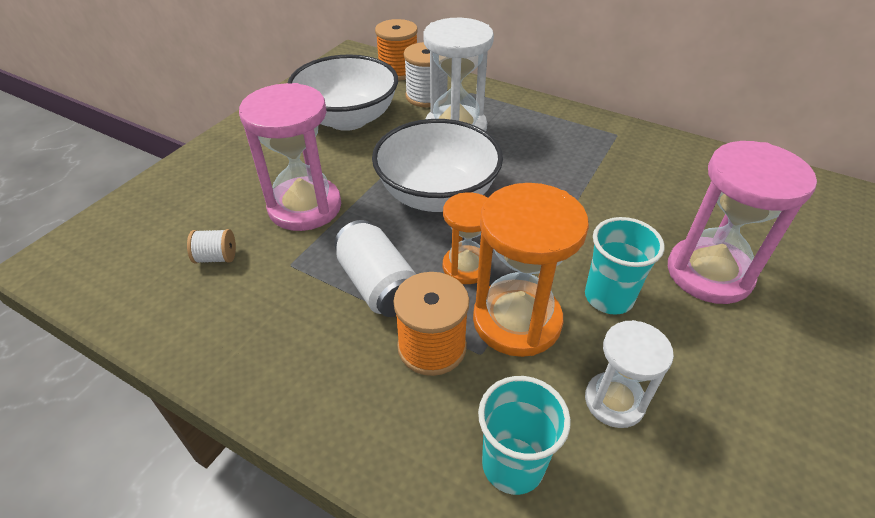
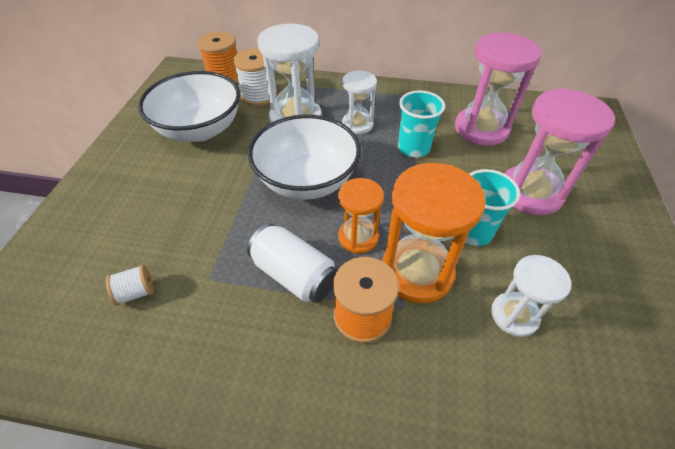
camera: 20 degrees left, 5 degrees up
(305, 207) = (198, 221): pink hourglass -> pink hourglass (481, 129)
(513, 465) = (468, 395): turquoise cup -> turquoise cup (413, 148)
(524, 149) = (357, 124): none -> white hourglass

